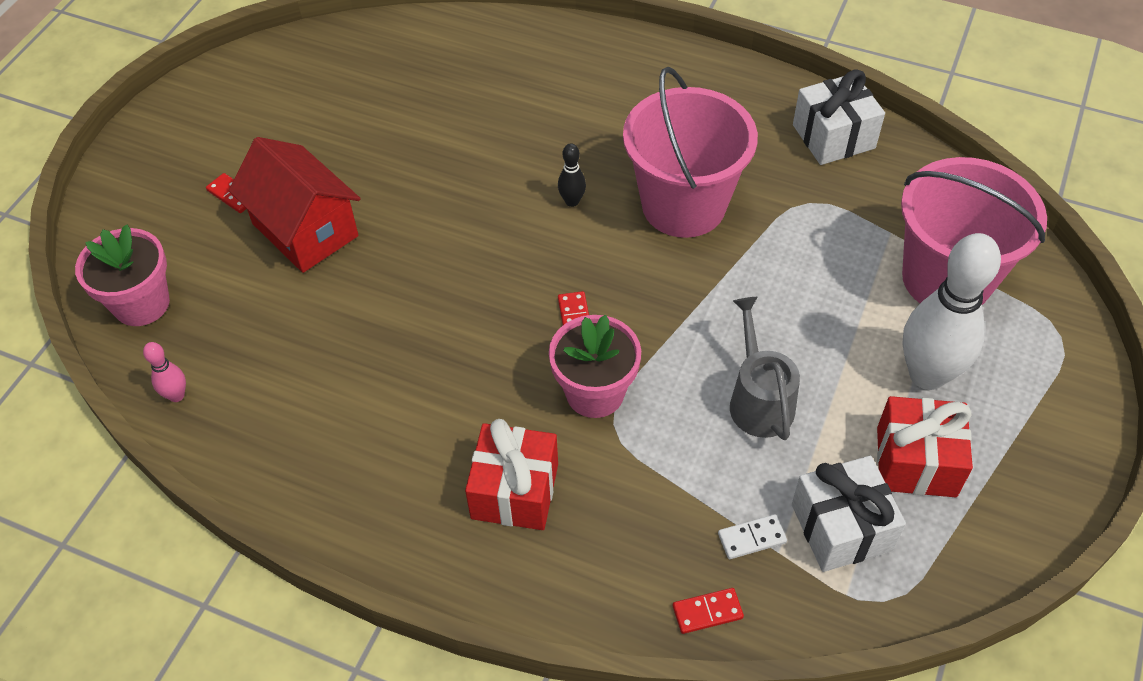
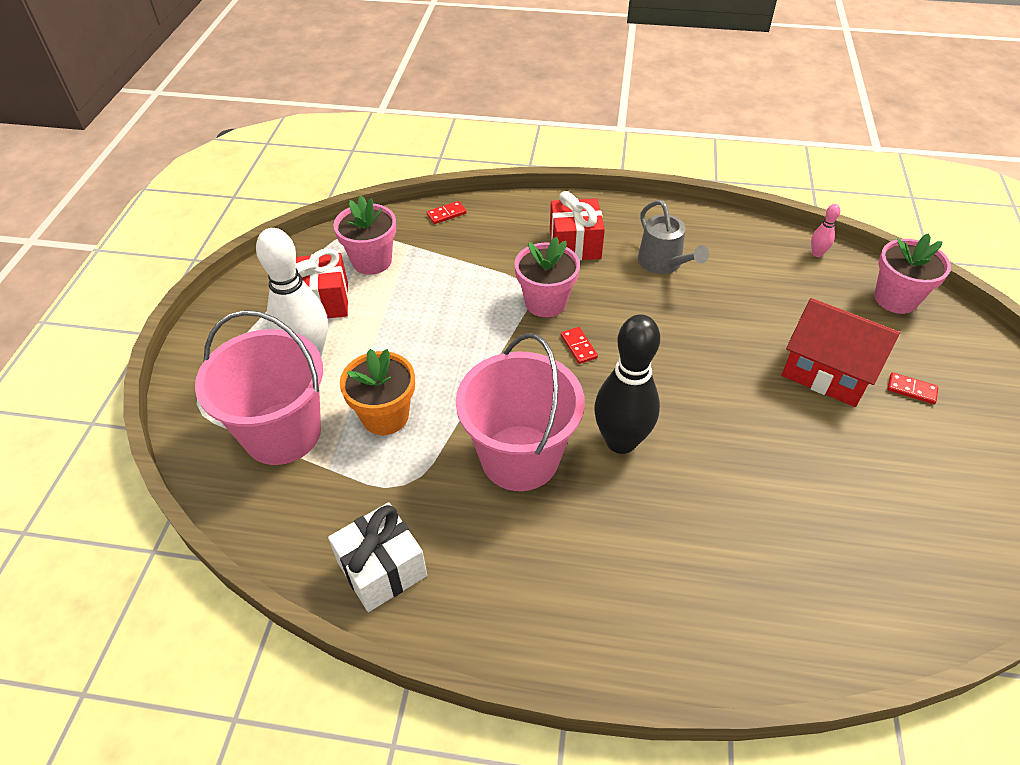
camera: 165 degrees right, 5 degrees down
(572, 201) = (621, 441): black bowling pin -> black bowling pin, size x2.36
(751, 538) = (426, 247): white domino -> none
(759, 400) = (431, 318): grey watering can -> grey watering can (663, 263)
(827, 276) = (385, 416): none -> orange flower pot
(841, 527) = (372, 261): white gift -> pink flower pot

